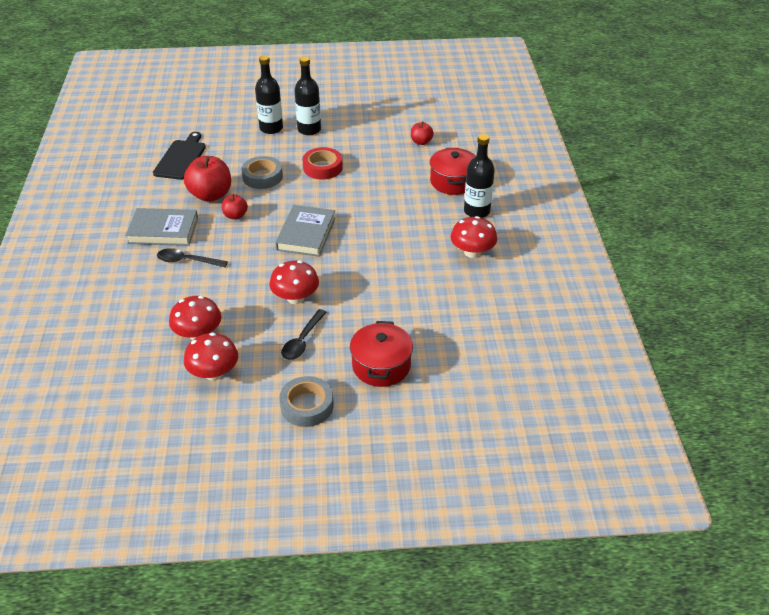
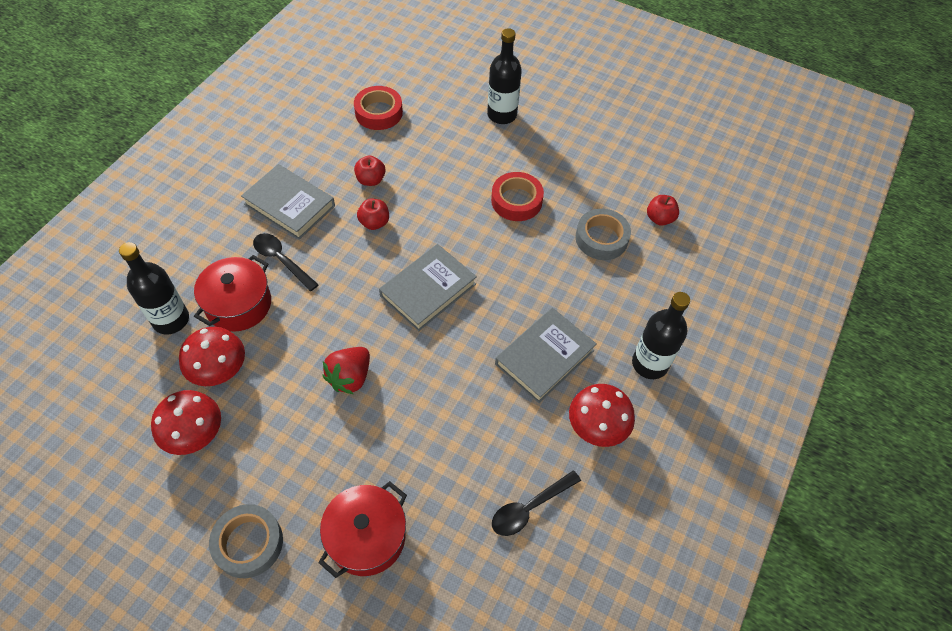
camera: 30 degrees right, 15 degrees up
(181, 158) = (378, 112): black cutting board -> red tape
(211, 195) = (371, 180): red apple -> red apple, size x0.54
(262, 177) = (442, 181): grey tape -> grey tape (601, 238)
(295, 298) = (350, 377): red mushroom -> red strawberry
(302, 341) = (312, 445): black spoon -> black spoon (529, 508)
(309, 129) = (542, 137): black bottle -> black bottle (171, 320)
(411, 235) = (544, 357): none -> grey book
(453, 182) = (654, 301): red pot -> red pot (238, 304)

